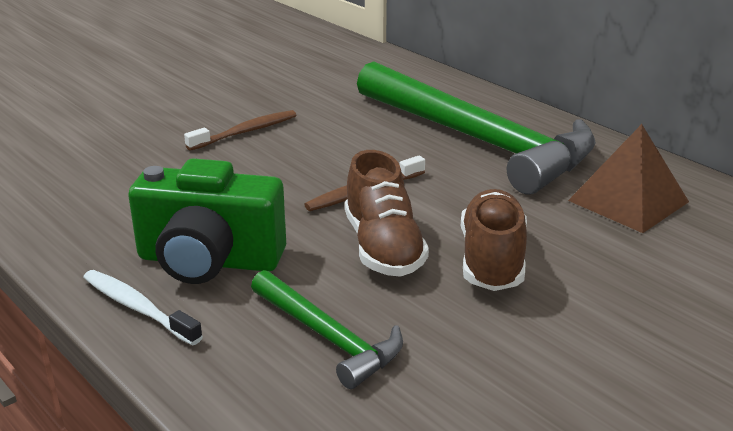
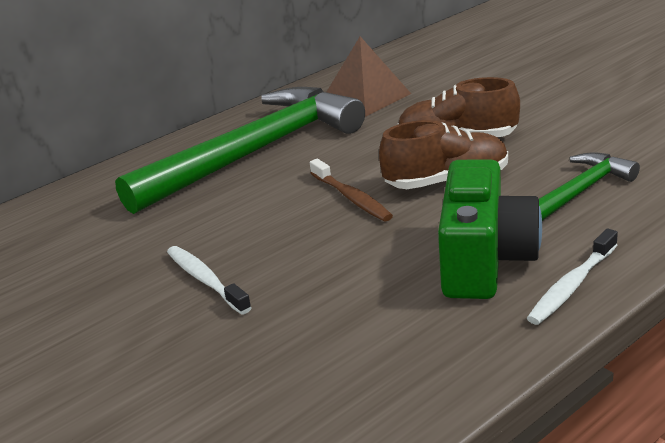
camera: 85 degrees left, 0 degrees up
(245, 132) = (206, 280): brown toothbrush -> white toothbrush

